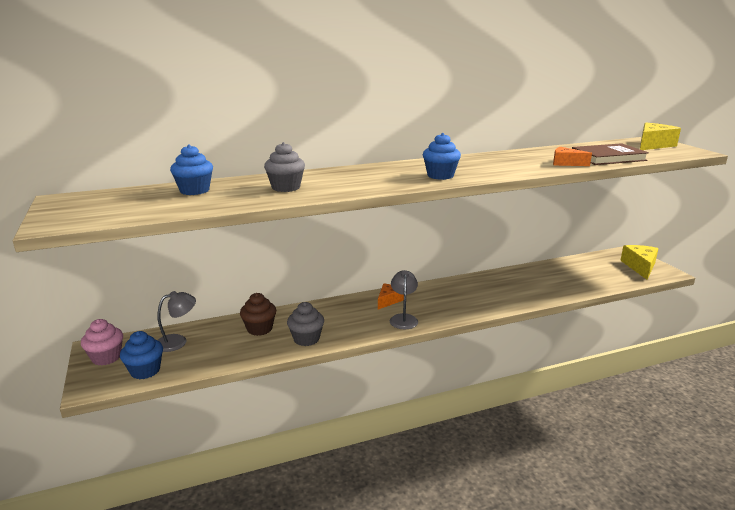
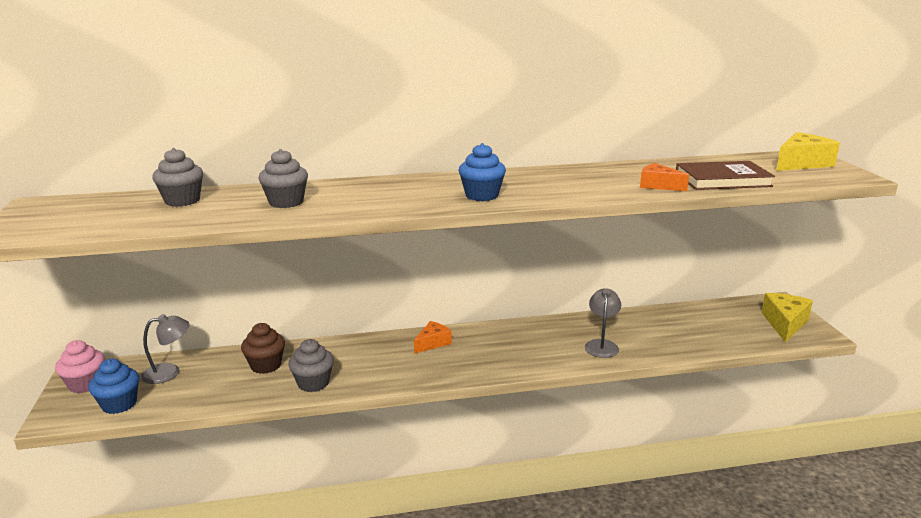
camera: 10 degrees right, 0 degrees up
(194, 190) = (182, 201): blue cupcake -> grey cupcake
(403, 318) = (440, 367): grey lamp -> grey lamp (601, 345)

